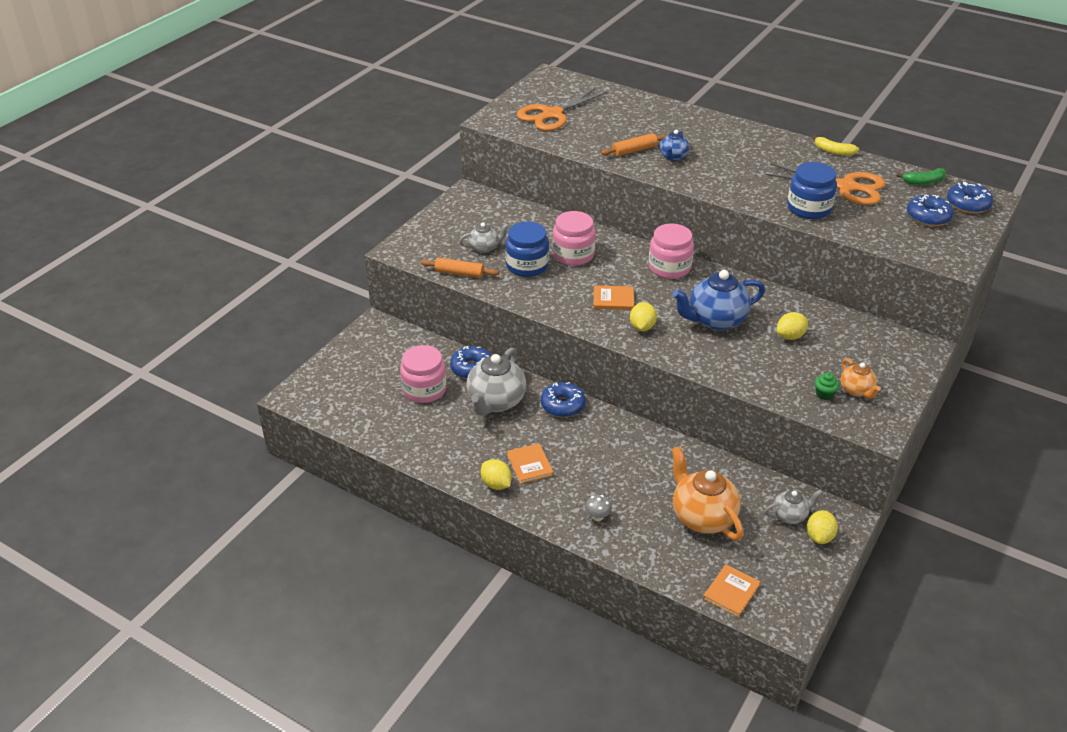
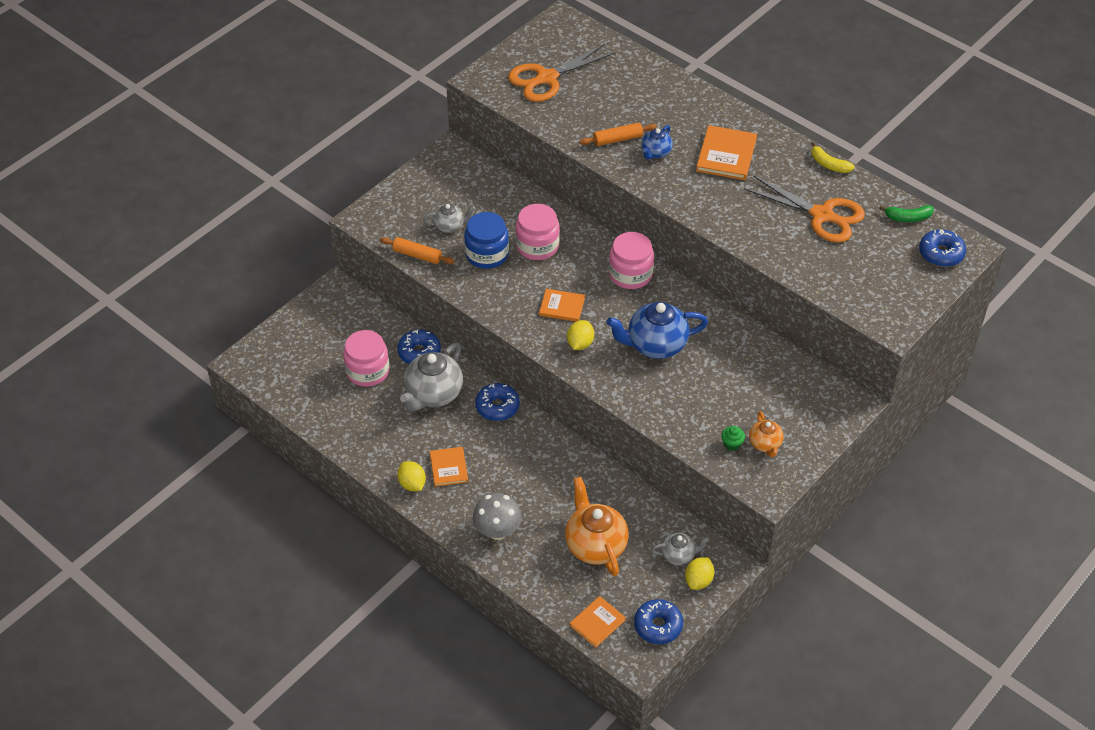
camera: 10 degrees right, 10 degrees up
(597, 517) = (497, 531): grey mushroom -> grey mushroom, size x1.93
(738, 153) = (726, 155): none -> orange book
(790, 336) = (723, 373): yellow lemon -> none
(809, 208) = (772, 239): blue jar -> none
(928, 217) = (891, 265): blue donut -> blue donut (658, 626)

